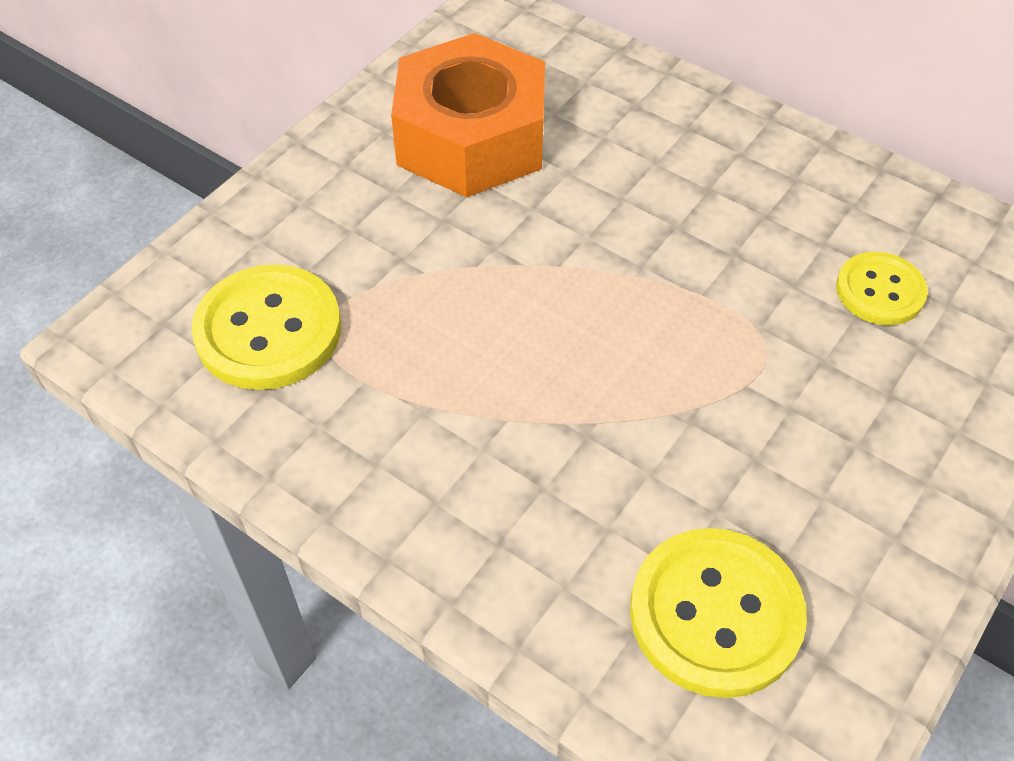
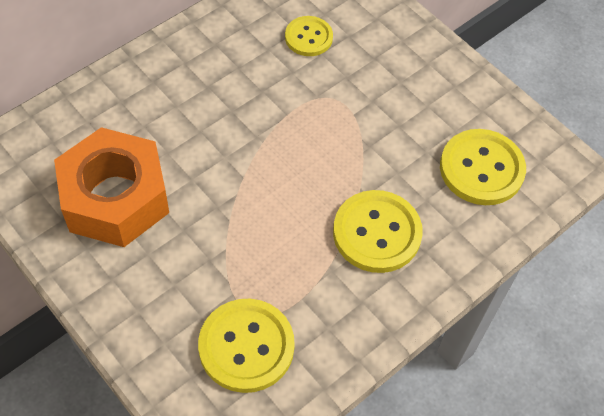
camera: 80 degrees left, 5 degrees up
(513, 462) = (377, 233): none -> yellow button

